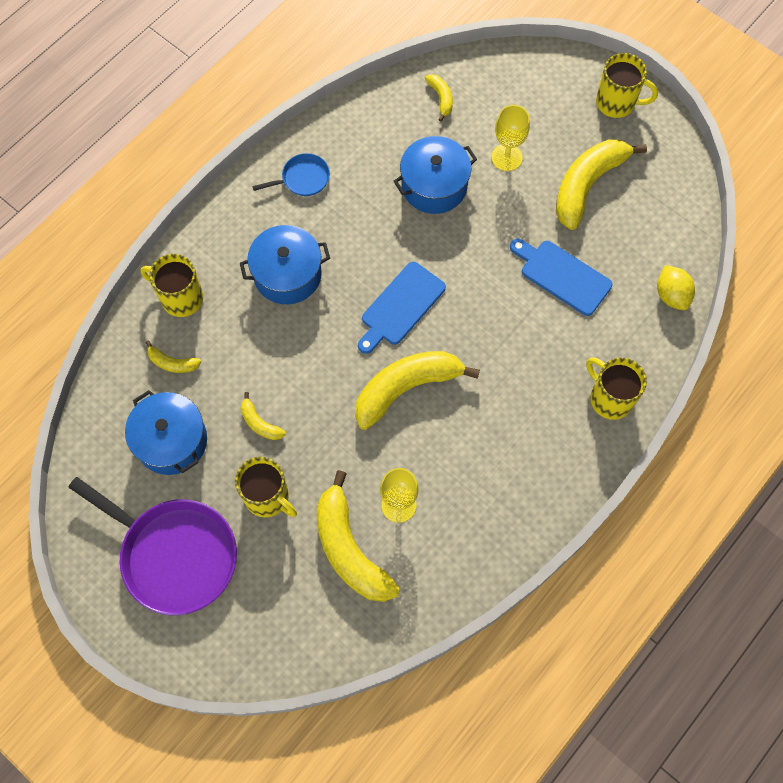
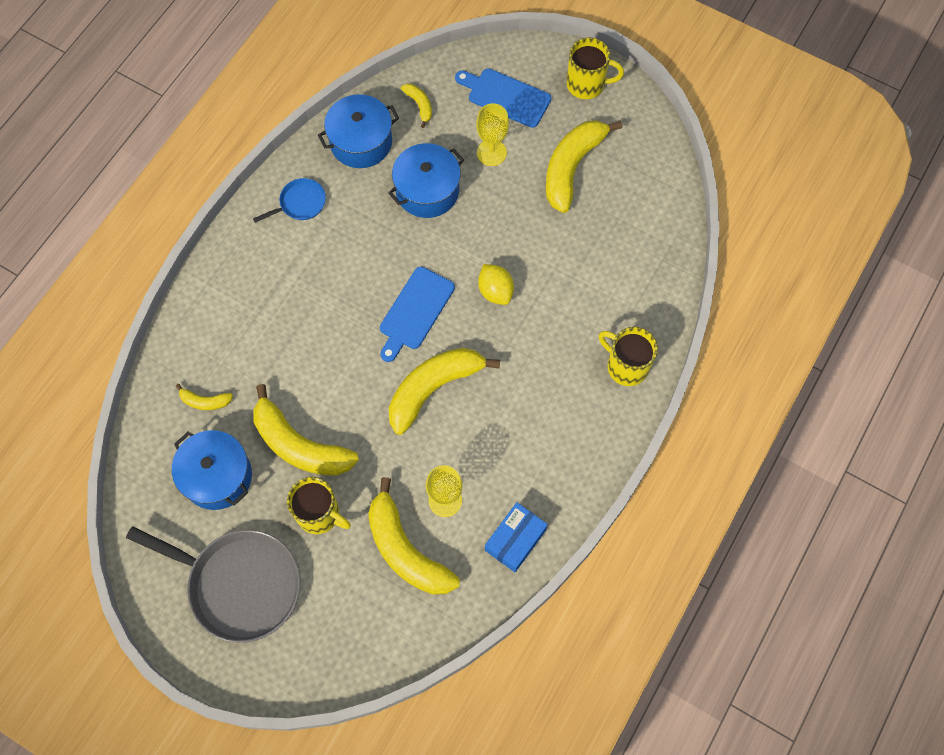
camera: 10 degrees left, 0 degrees up
(175, 555) = (240, 584): purple pan -> grey pan
(180, 298) = (202, 337): yellow mug -> none
(260, 423) = (299, 445): yellow banana -> yellow banana, size x2.19
(287, 274) = (301, 298): blue pot -> blue pot (361, 142)
(464, 558) = (515, 540): none -> blue box
(562, 275) = (562, 257): blue cutting board -> blue cutting board (506, 96)
(671, 295) = (667, 260): yellow lemon -> yellow lemon (495, 291)

